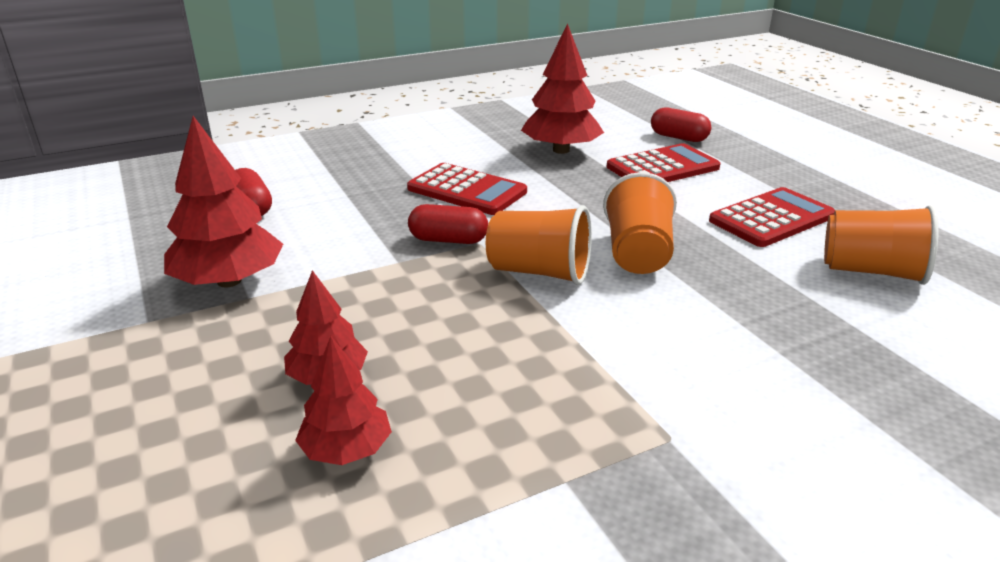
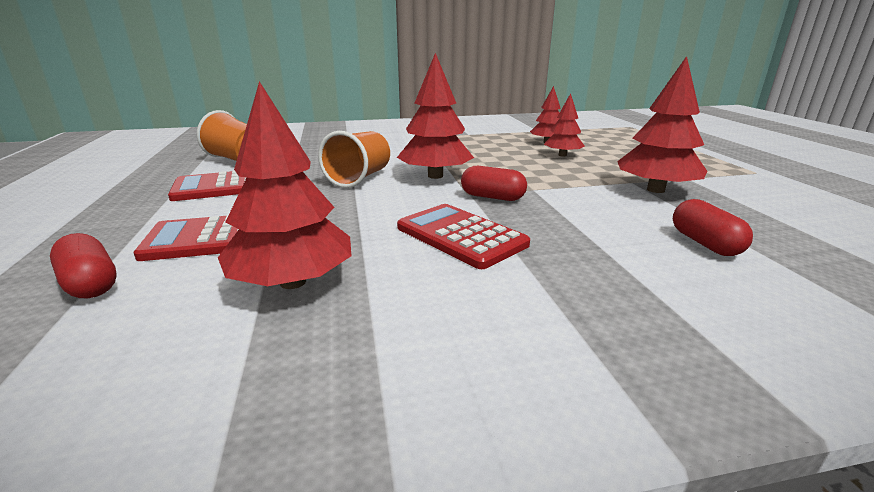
camera: 165 degrees left, 5 degrees down
(539, 272) = (435, 176): orange cup -> red tree

